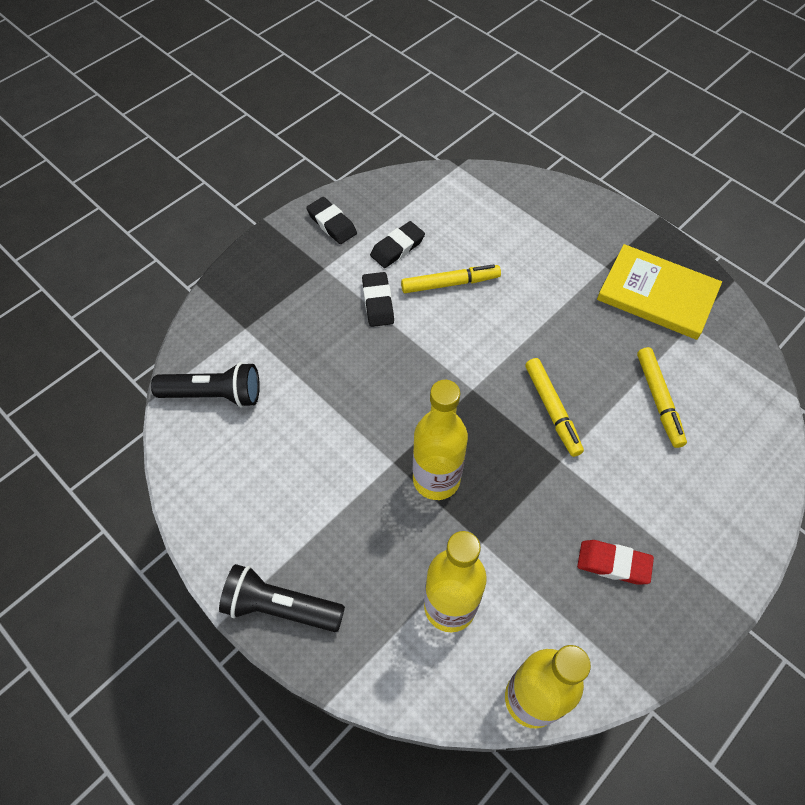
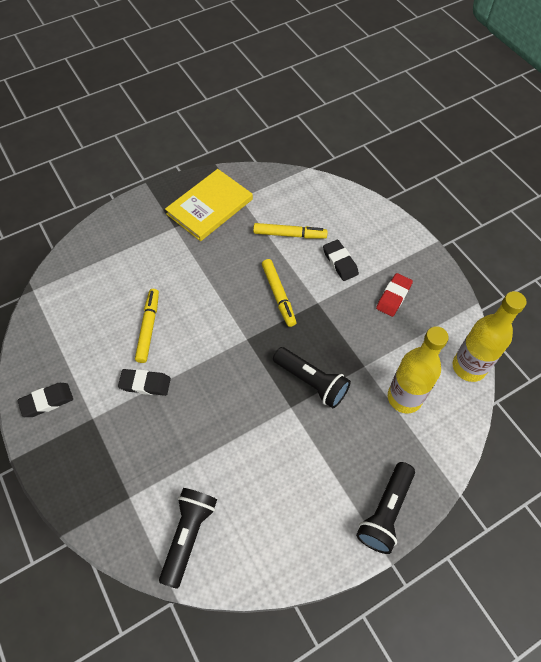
camera: 75 degrees left, 0 degrees up
(397, 248) = (97, 356): black eraser -> black eraser (340, 262)
(436, 479) = (311, 382): yellow bottle -> black flashlight
(552, 410) = (278, 295): yellow marker -> yellow marker turned 75 degrees clockwise

